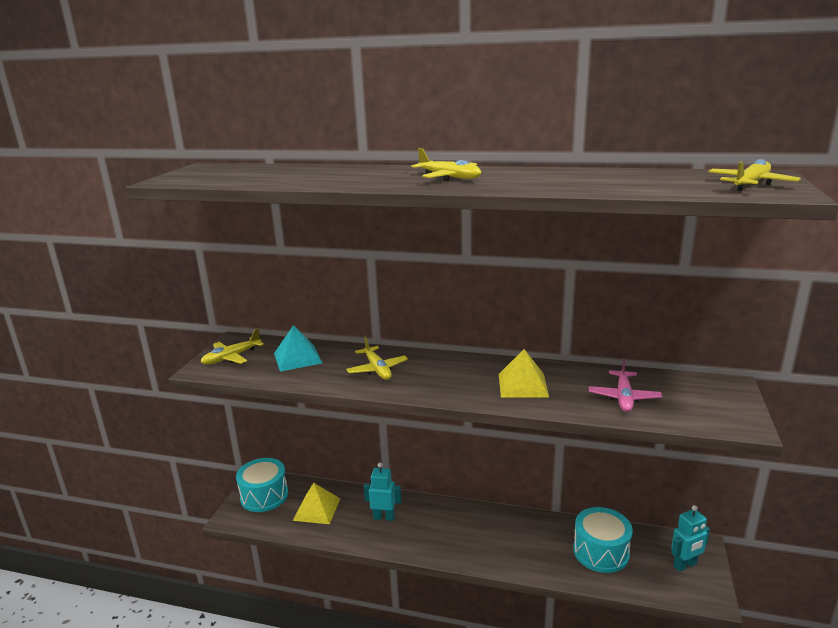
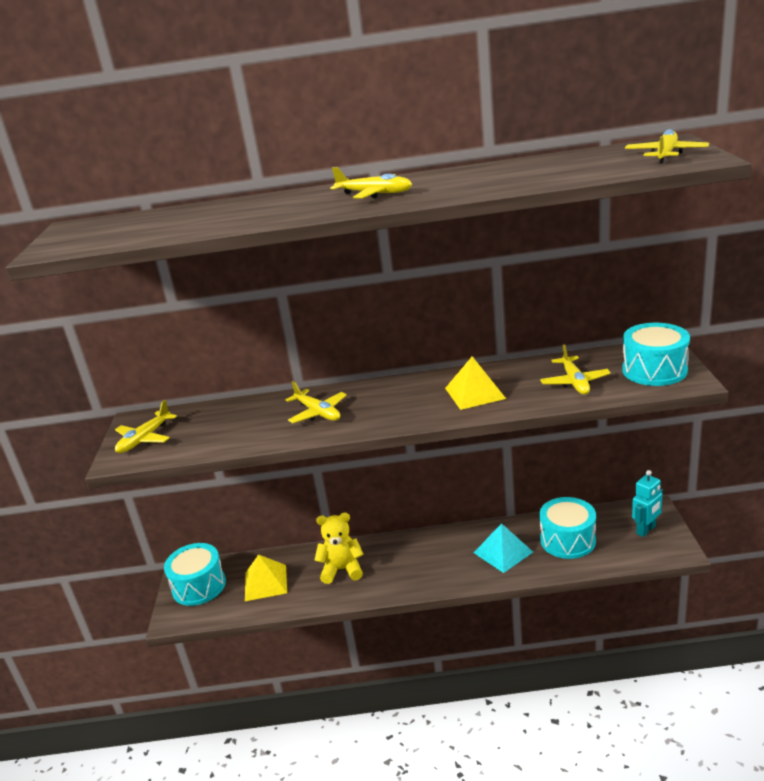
camera: 15 degrees left, 5 degrees up
(297, 358) = (222, 422): turquoise pyramid -> turquoise pyramid (503, 552)
(384, 517) = (342, 570): turquoise robot -> yellow teddy bear
(624, 397) = (574, 382): pink plane -> yellow plane
(711, 405) = (654, 370): none -> turquoise drum

